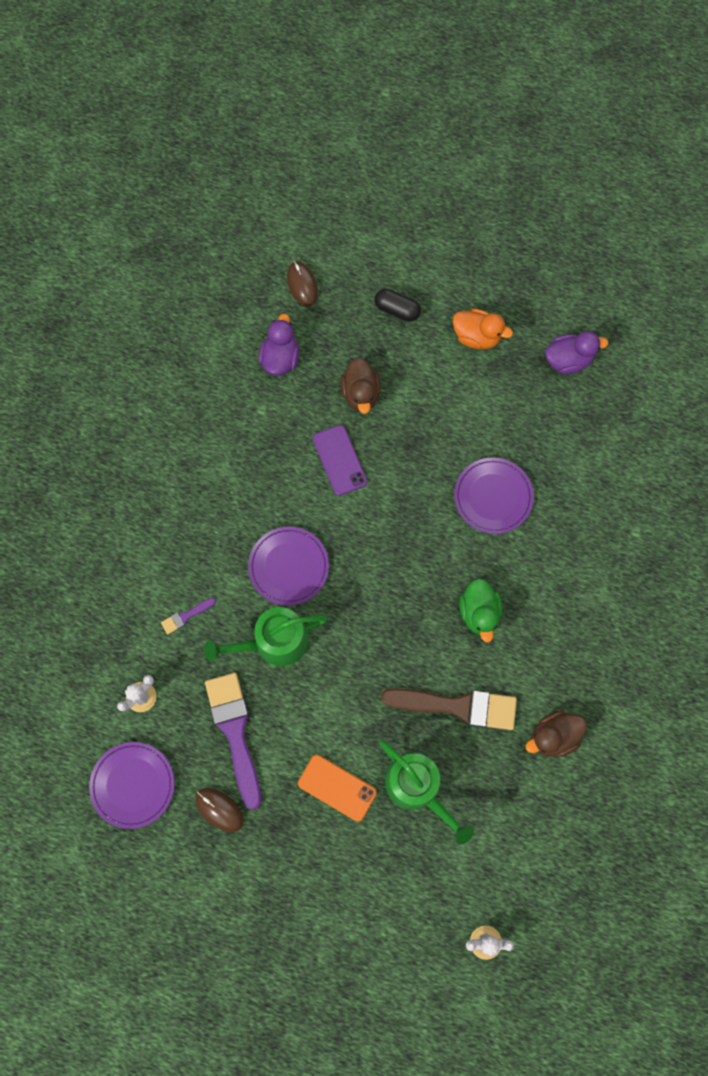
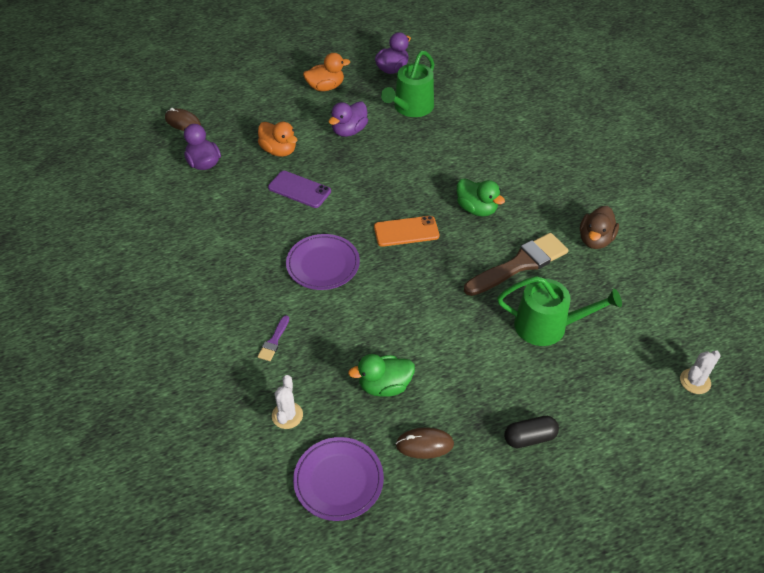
camera: 40 degrees left, 25 degrees down
(235, 732) = (384, 386): purple brush -> green duck
(274, 642) = (357, 312): green watering can -> green watering can (411, 107)
(337, 788) = (494, 366): orange phone -> orange phone (406, 231)
(361, 394) = (279, 150): brown duck -> orange duck
(397, 310) = (261, 101): black capsule -> black capsule (529, 438)
(448, 418) = (349, 131): none -> purple duck
(493, 497) = (419, 150): purple plate -> none

